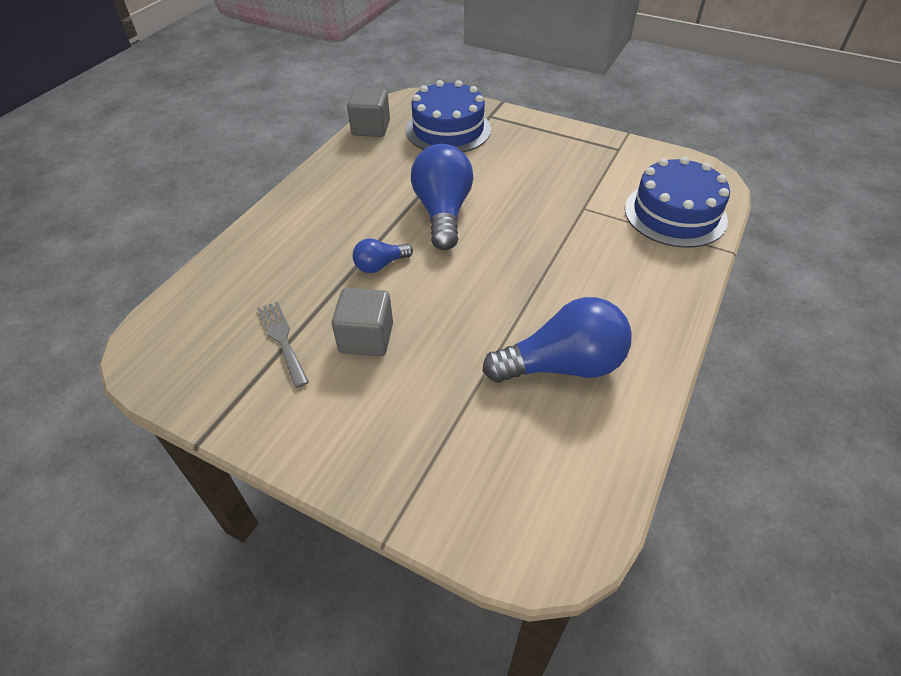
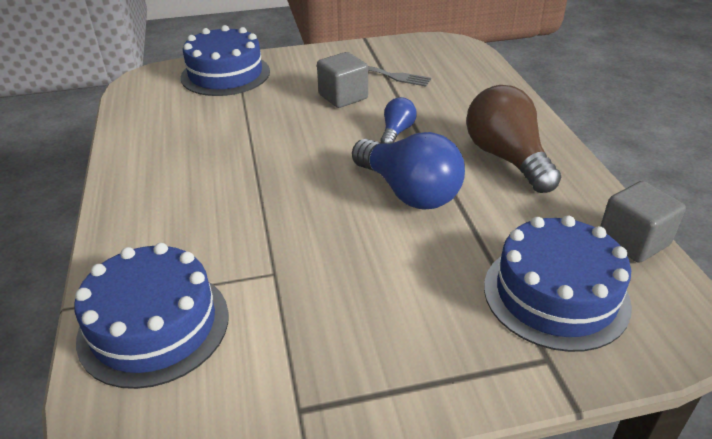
camera: 140 degrees right, 10 degrees down
(344, 199) = (507, 158): none -> brown light bulb
(445, 478) = (225, 74): none -> blue cake
(562, 365) = (194, 140): blue light bulb -> none

